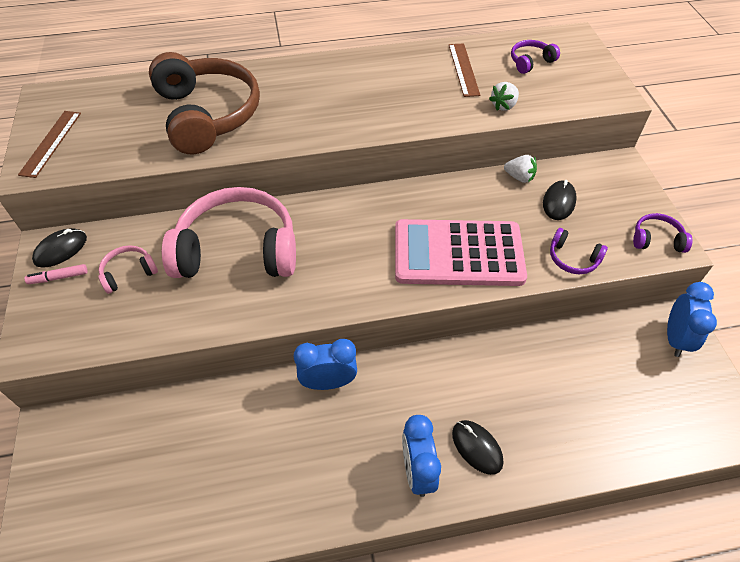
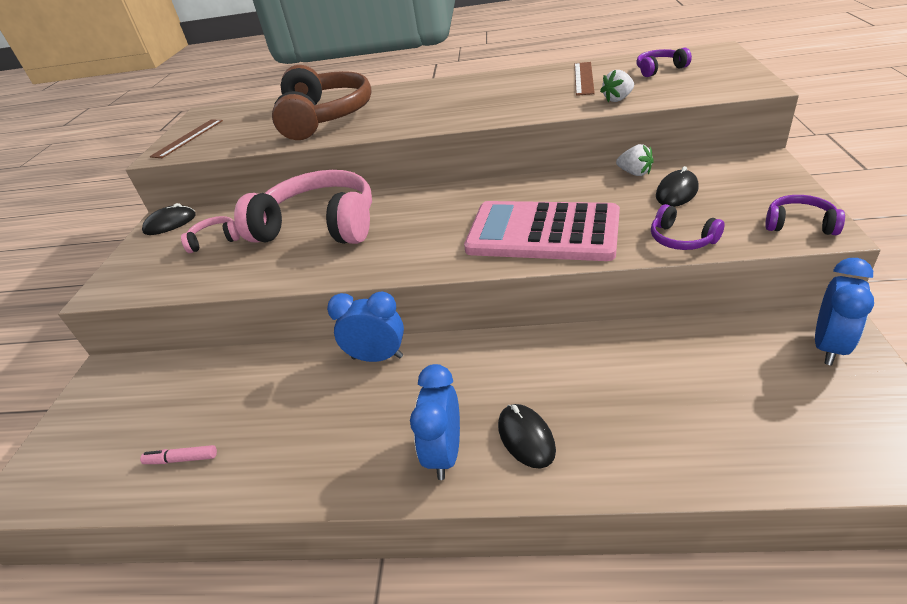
camera: 20 degrees right, 15 degrees down
(58, 277) = (156, 242): pink marker -> pink marker (181, 459)

